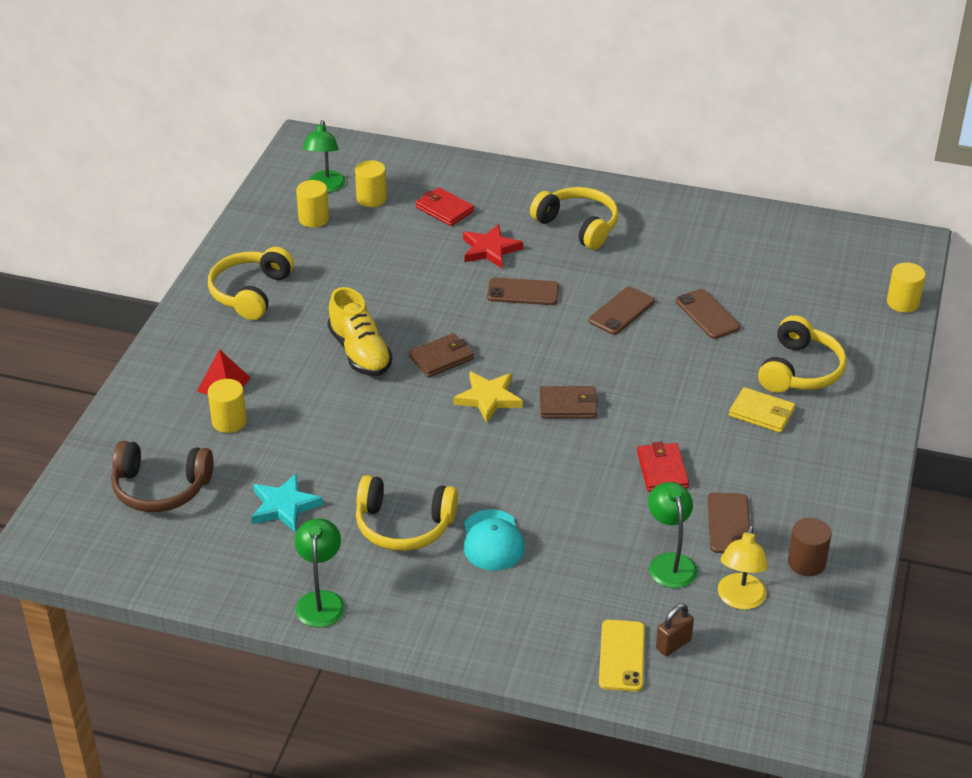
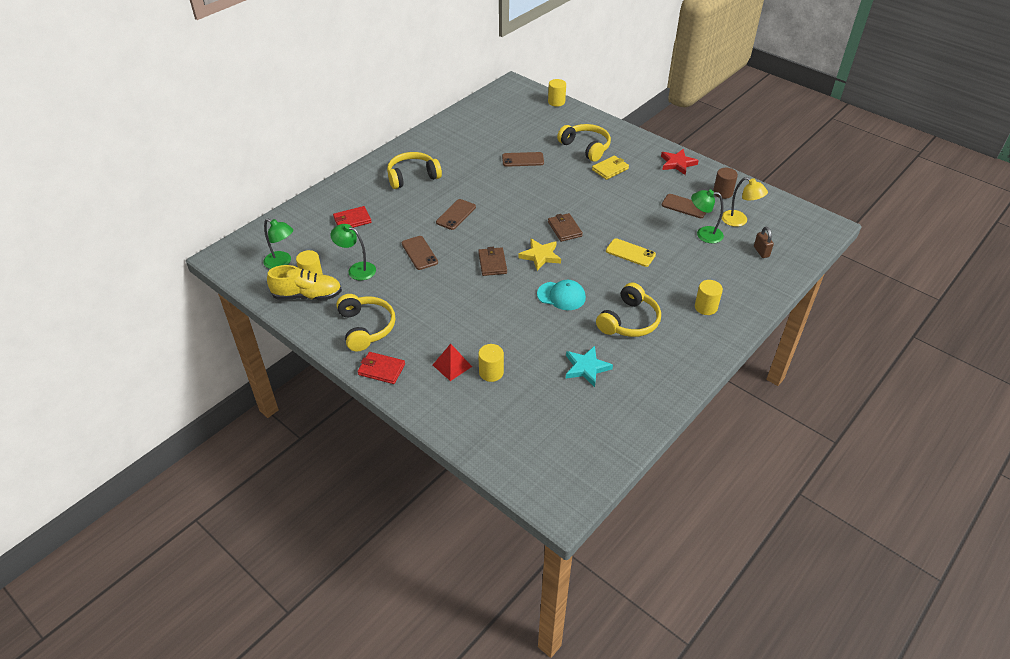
camera: 65 degrees left, 5 degrees up
(160, 488) = (537, 424): brown headphones -> none
(250, 293) = (366, 327): yellow headphones -> yellow headphones turned 150 degrees counterclockwise
(321, 600) = (676, 374): green lamp -> green lamp (356, 269)
(360, 353) = (464, 295): yellow shoe -> yellow shoe (307, 295)
(371, 198) = (313, 246): yellow cylinder -> yellow cylinder (705, 307)
(490, 249) = (406, 214): red star -> red star (677, 163)
(492, 540) = (658, 290): turquoise cap -> turquoise cap (561, 296)
(568, 405) = (564, 229): brown wallet -> brown wallet turned 45 degrees counterclockwise
(621, 311) = (499, 186): brown phone -> brown phone (419, 253)
(622, 656) = (763, 271): yellow phone -> yellow phone (630, 253)
(662, 470) = (634, 214): red wallet -> red wallet (381, 369)

